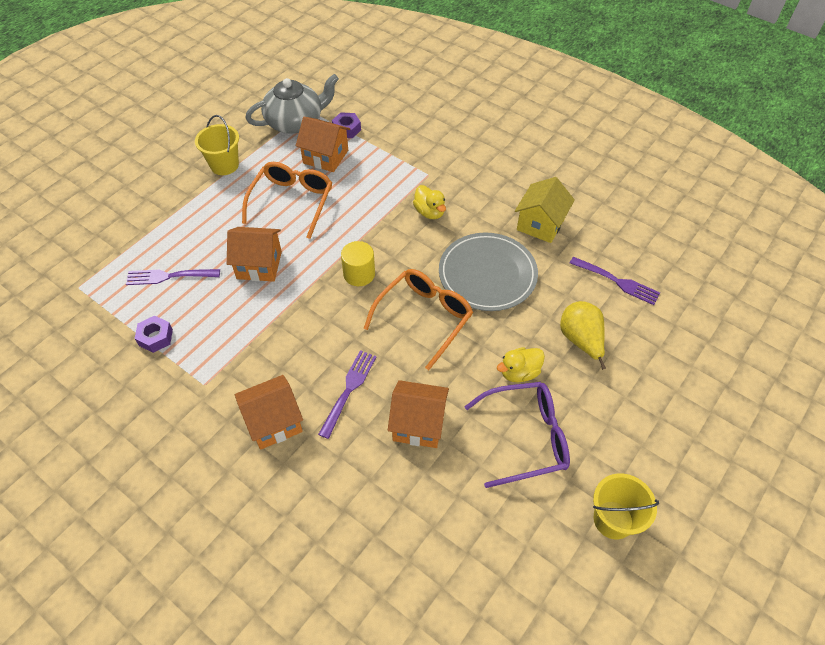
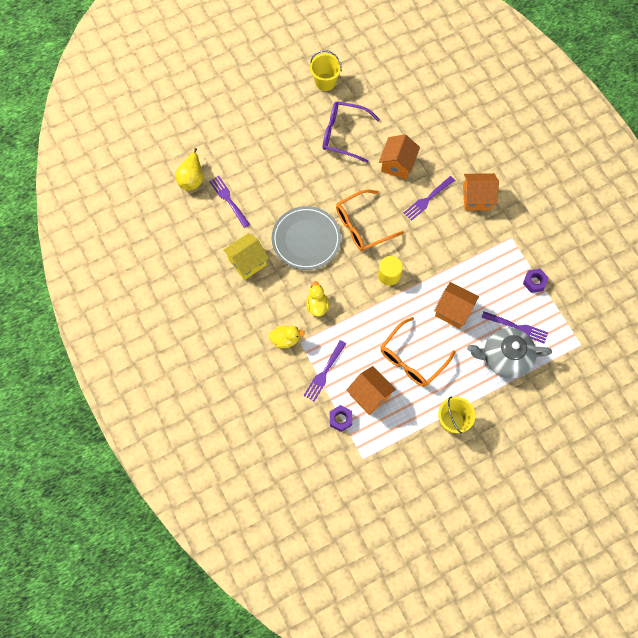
camera: 155 degrees left, 15 degrees up
(295, 122) = (379, 447): grey teapot -> grey teapot (505, 357)
(385, 158) = (324, 373): none -> purple fork
(418, 424) = (397, 164): orange house -> orange house turned 75 degrees clockwise
(519, 372) = (325, 169): yellow duck -> yellow duck (285, 339)
(581, 340) = (278, 173): yellow pear -> yellow pear (192, 178)

